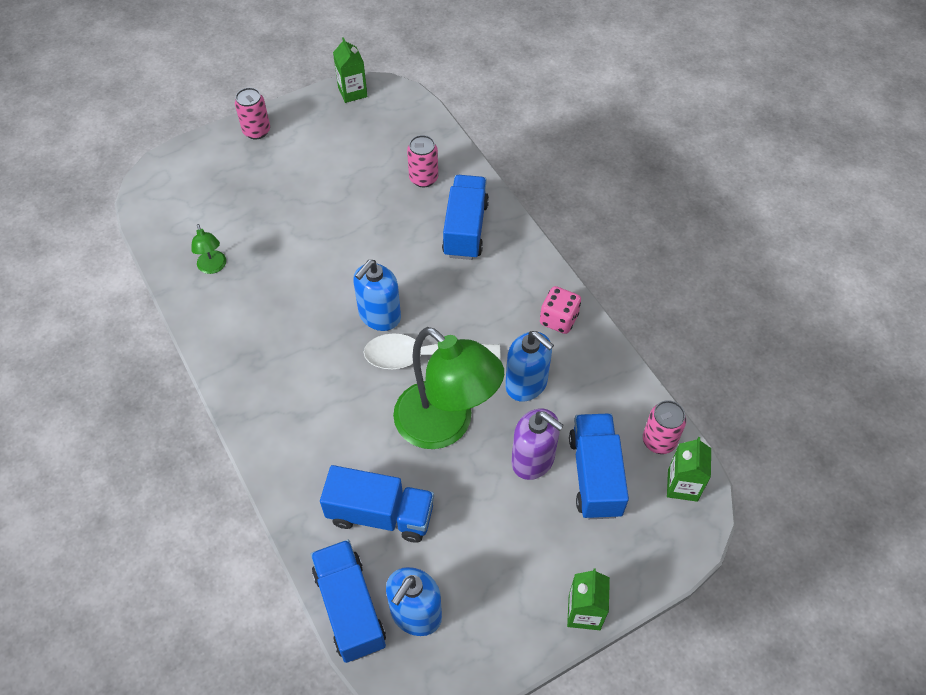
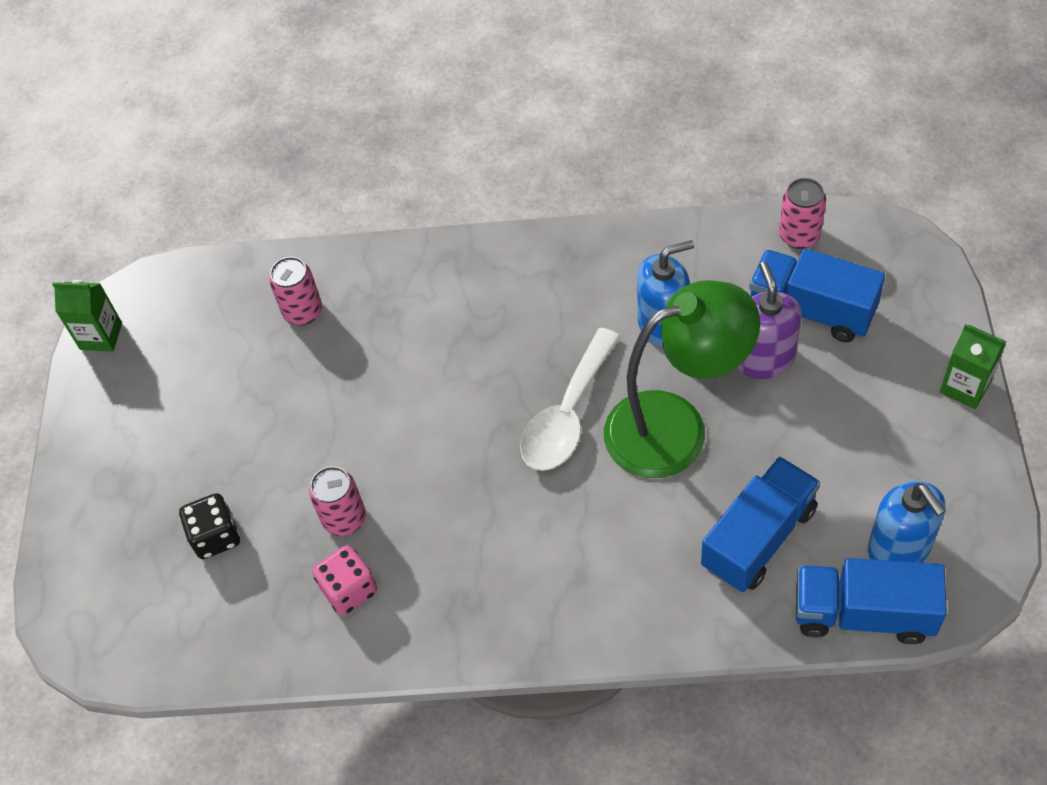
camera: 55 degrees left, 0 degrees up
(213, 267) = (286, 605): green lamp -> none
(244, 212) = (216, 536): none -> black dice
(256, 131) = (84, 474): pink can -> pink can (344, 519)
(379, 316) = (482, 437): blue soap dispenser -> none
(465, 229) = (410, 298): blue truck -> none
(533, 460) = (764, 359): purple soap dispenser -> purple soap dispenser turned 75 degrees counterclockwise
(558, 319) = (595, 259): pink dice -> pink dice (349, 590)
(682, 485) = (861, 239): green carton -> none

